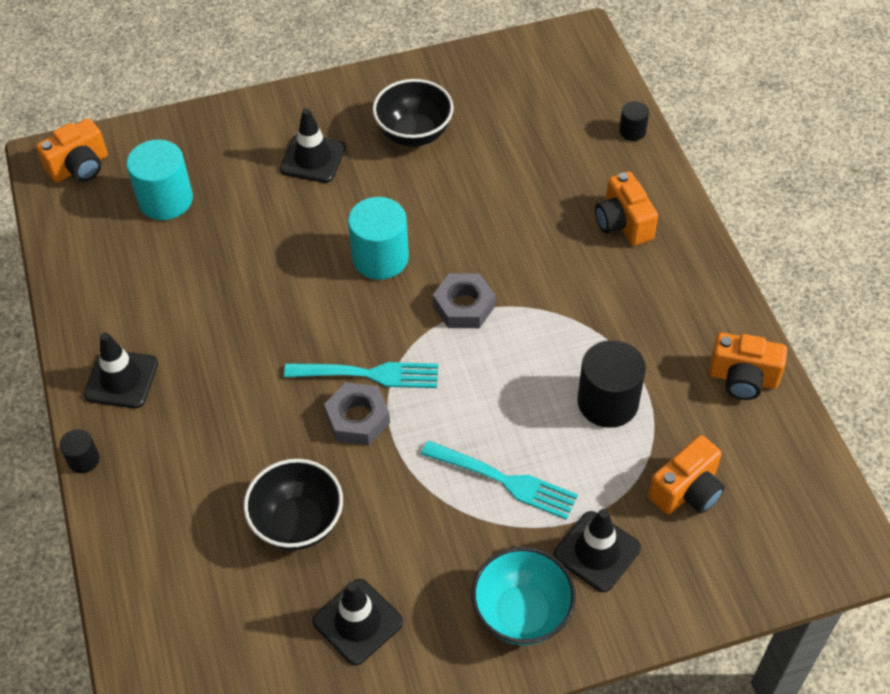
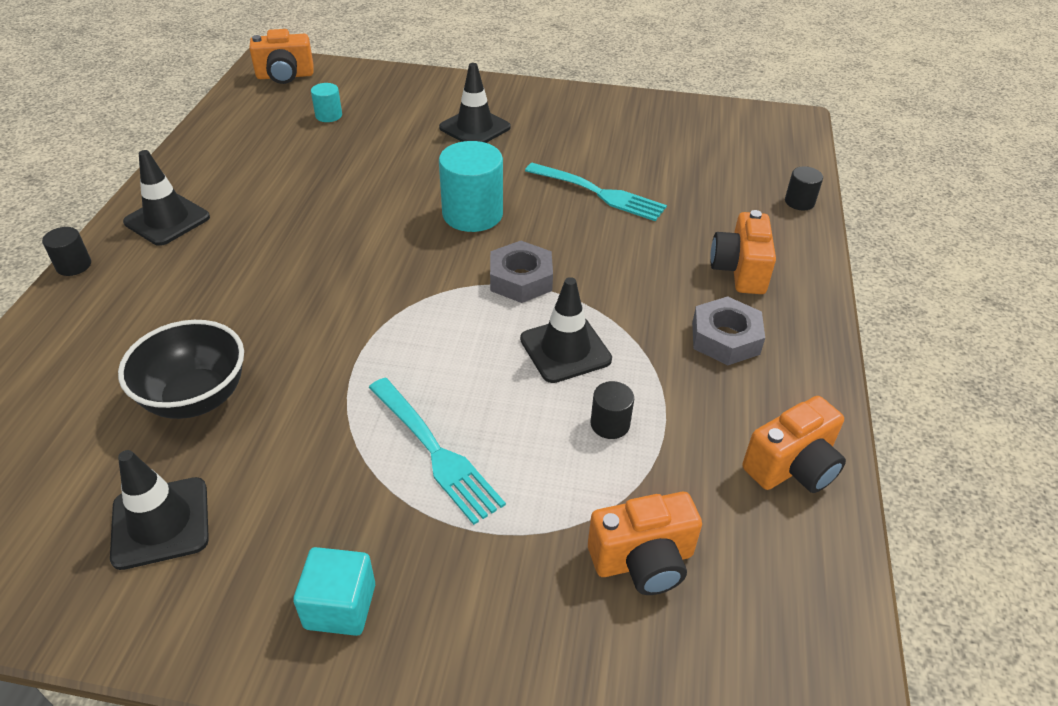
camera: 25 degrees right, 10 degrees down
(165, 200) = (328, 115): turquoise cylinder -> turquoise cylinder, size x0.51
(358, 418) = (337, 331): grey nut -> grey nut (725, 338)
(367, 374) = (379, 299): turquoise fork -> turquoise fork (598, 193)
(414, 133) = (579, 139): black bowl -> none
(522, 613) = (340, 606): turquoise bowl -> turquoise cube
(597, 551) = (482, 578): black traffic cone -> black traffic cone (565, 349)
(608, 402) = (610, 424): black cylinder -> black cylinder, size x0.51
(743, 378) = (792, 467): orange camera -> orange camera turned 75 degrees counterclockwise

